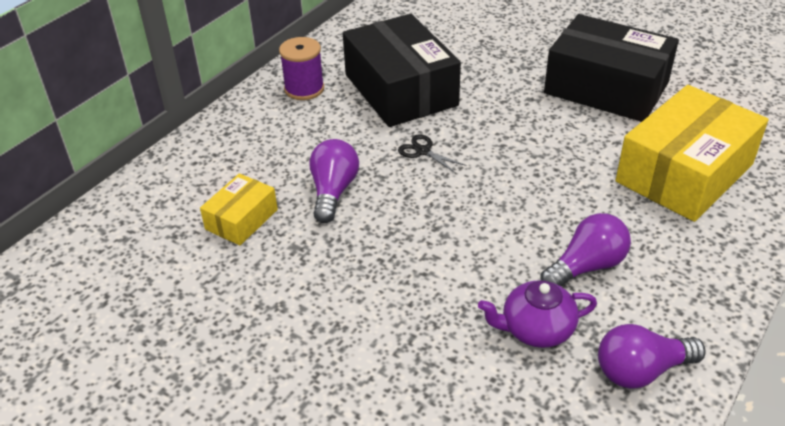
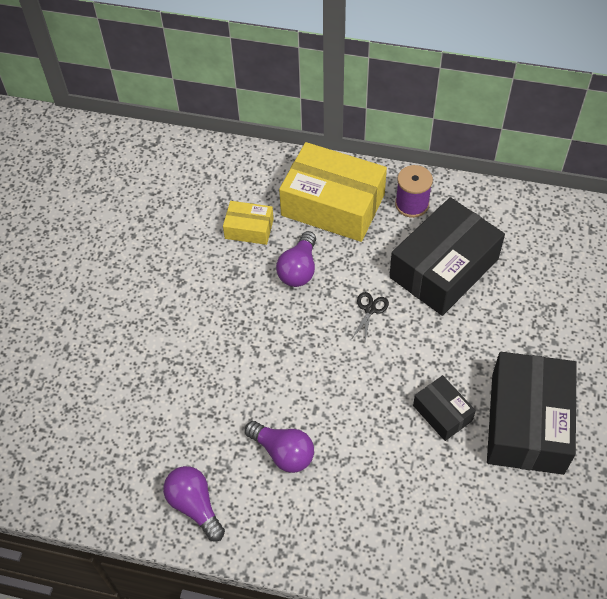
camera: 70 degrees right, 15 degrees up
(333, 191) = (299, 269): purple light bulb -> purple light bulb turned 120 degrees clockwise
(536, 329) = (210, 433): purple teapot -> none
(576, 135) = (442, 413): none -> black box
(684, 173) = (427, 507): yellow box -> yellow box (333, 205)

